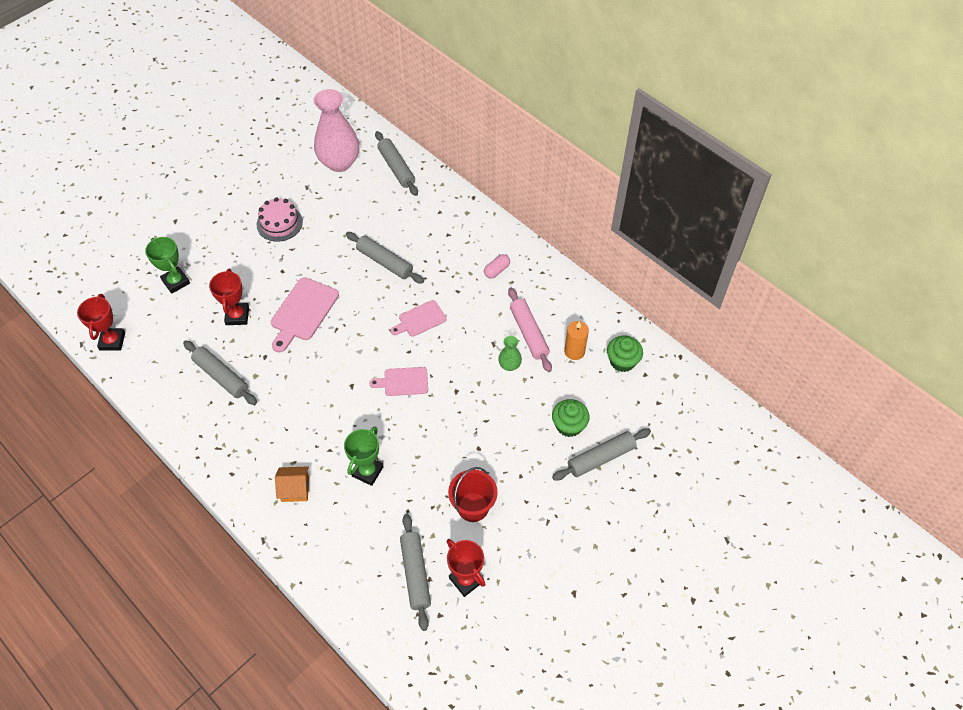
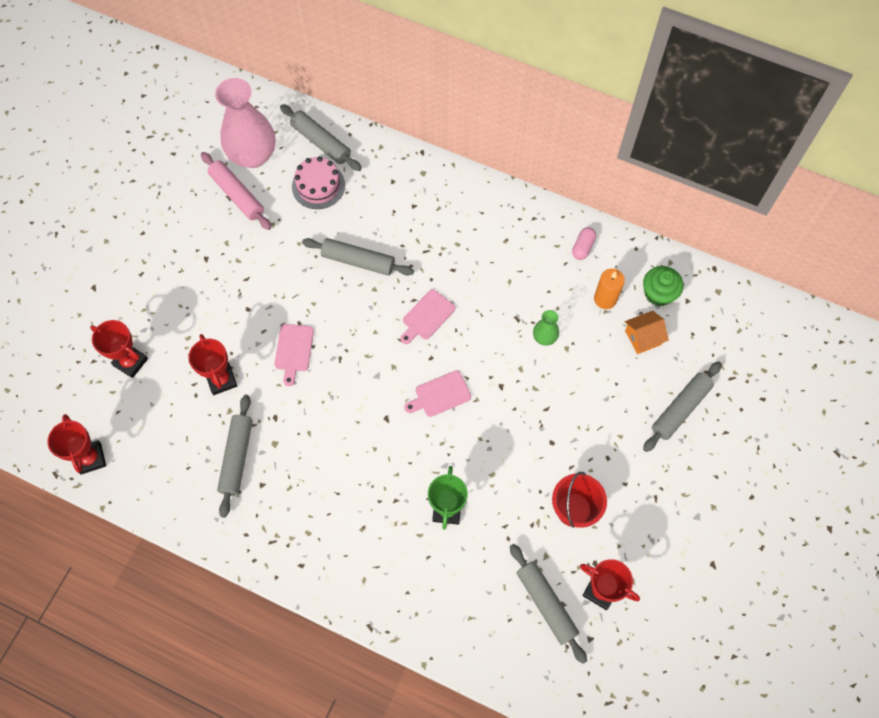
camera: 20 degrees left, 10 degrees up
(176, 282) = (130, 362): green trophy -> red trophy
(221, 376) = (237, 457): grey rolling pin -> grey rolling pin turned 75 degrees clockwise
(279, 223) = (218, 252): pink cake -> pink cake (318, 186)
(295, 489) = (378, 557): orange house -> orange house (643, 337)
(303, 312) = (294, 350): pink cutting board -> pink cutting board, size x0.63
(496, 270) = (484, 231): pink capsule -> pink capsule (583, 247)
(529, 333) = (549, 294): pink rolling pin -> pink rolling pin (237, 195)
(569, 425) = (633, 384): green cupcake -> none

